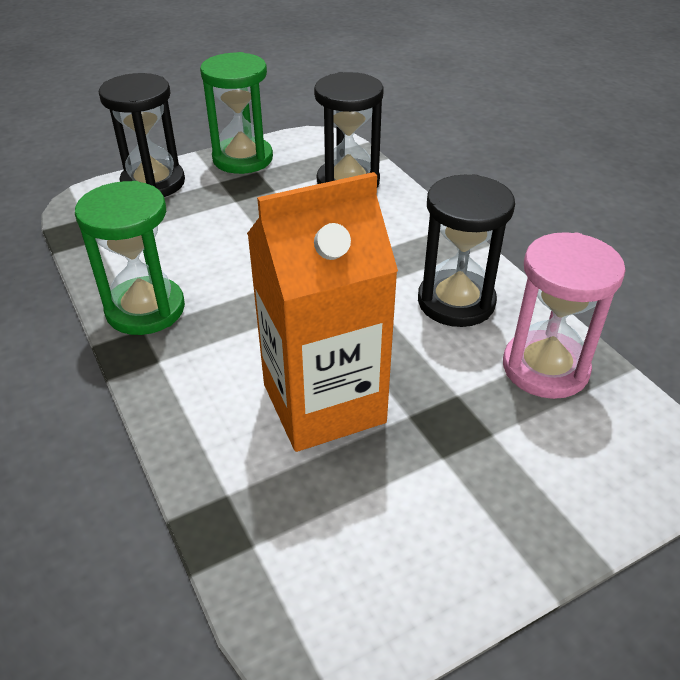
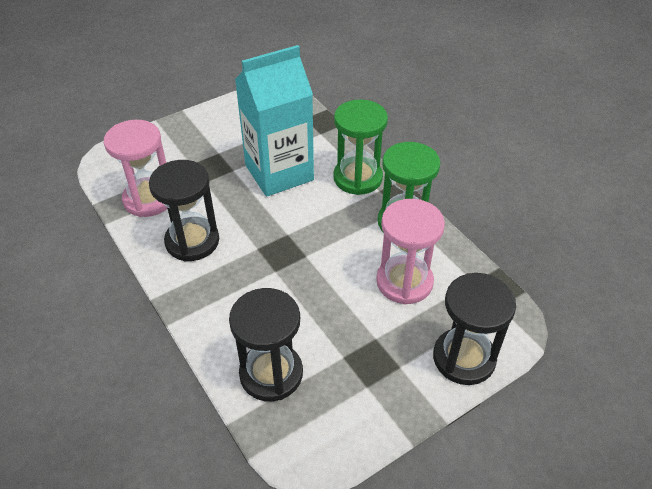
camera: 175 degrees right, 5 degrees up
(180, 243) = (404, 282): none -> pink hourglass
(243, 159) = (387, 408): green hourglass -> green hourglass (358, 178)
(323, 403) = (279, 173): orange carton -> turquoise carton

